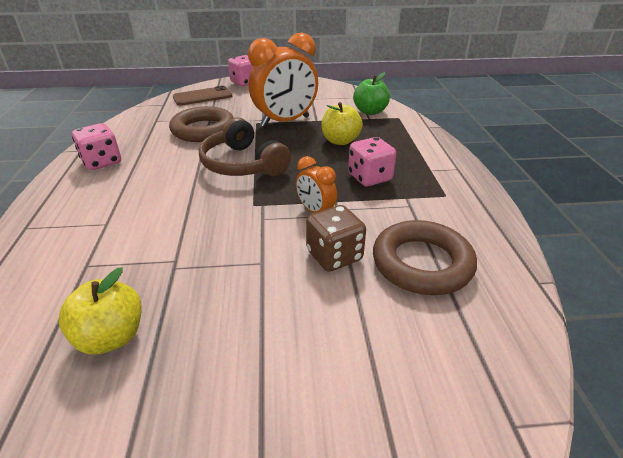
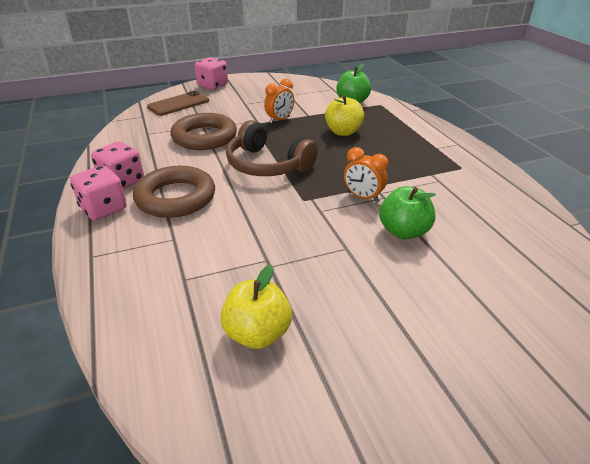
camera: 15 degrees left, 0 degrees up
(285, 122) = (279, 120): orange clock -> orange clock, size x0.49
(334, 256) = (403, 231): brown dice -> green apple
(370, 177) = (390, 161): pink dice -> pink dice (104, 209)
(422, 263) = (477, 225): brown ring -> brown ring (176, 197)

